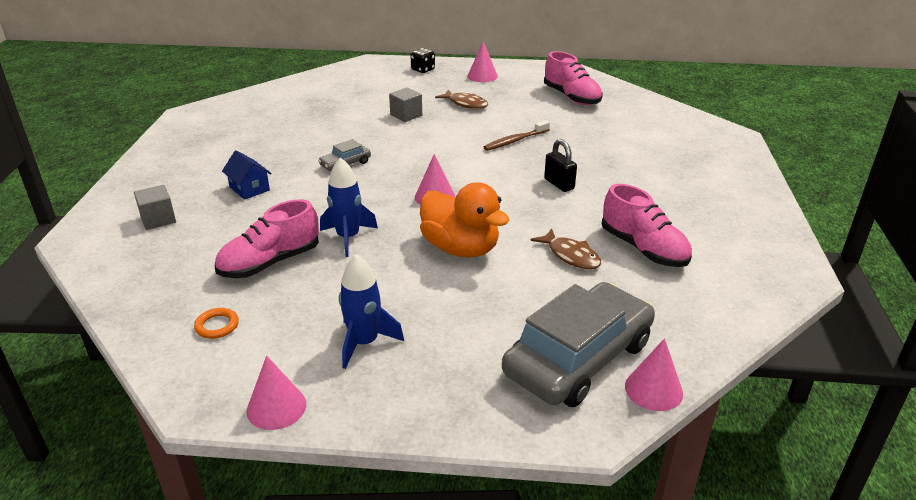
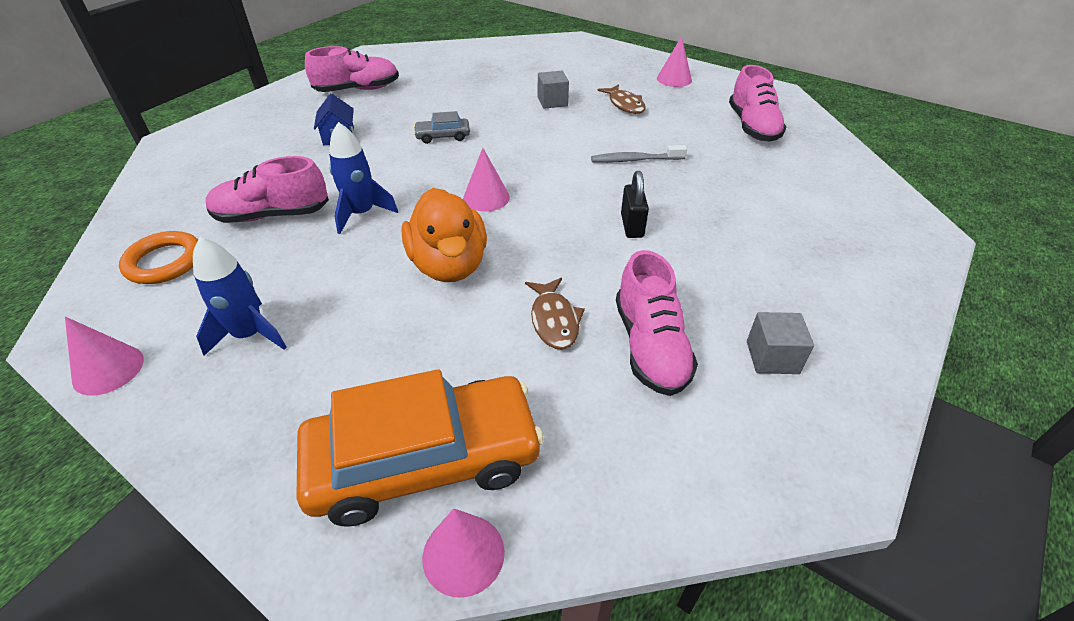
camera: 30 degrees right, 10 degrees up
(158, 219) = (241, 143): grey cube -> grey cube (772, 357)
(217, 147) = (357, 90): none -> pink shoe
(217, 326) = (164, 262): orange ring -> orange ring, size x1.69
(423, 70) = (619, 58): black dice -> none
(515, 141) = (635, 160): brown toothbrush -> grey toothbrush
(578, 358) = (424, 460): grey car -> orange car

